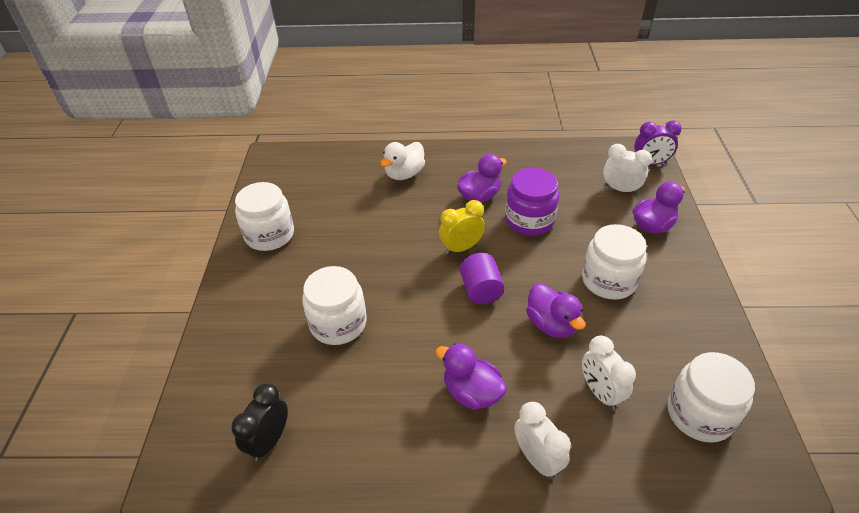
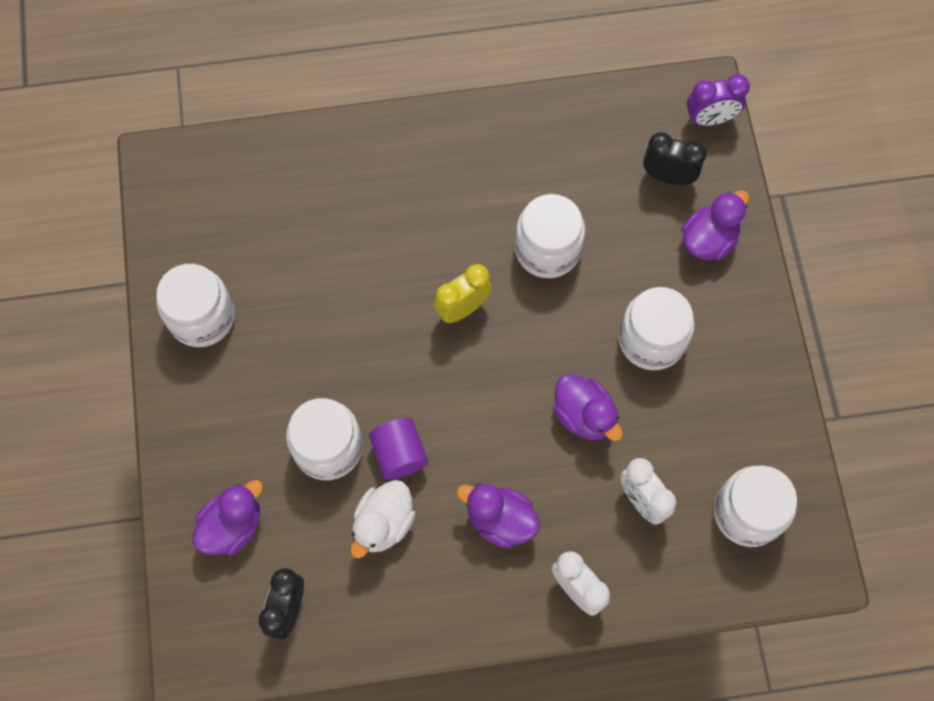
camera: 10 degrees left, 25 degrees up
(404, 174) = (364, 179): white duck -> white duck (383, 523)
(479, 196) = (476, 212): purple duck -> purple duck (232, 526)
(481, 290) = (495, 375): purple cylinder -> purple cylinder (399, 454)
(529, 220) = (547, 249): purple jar -> white jar
(620, 189) = (668, 176): white clock -> black clock

